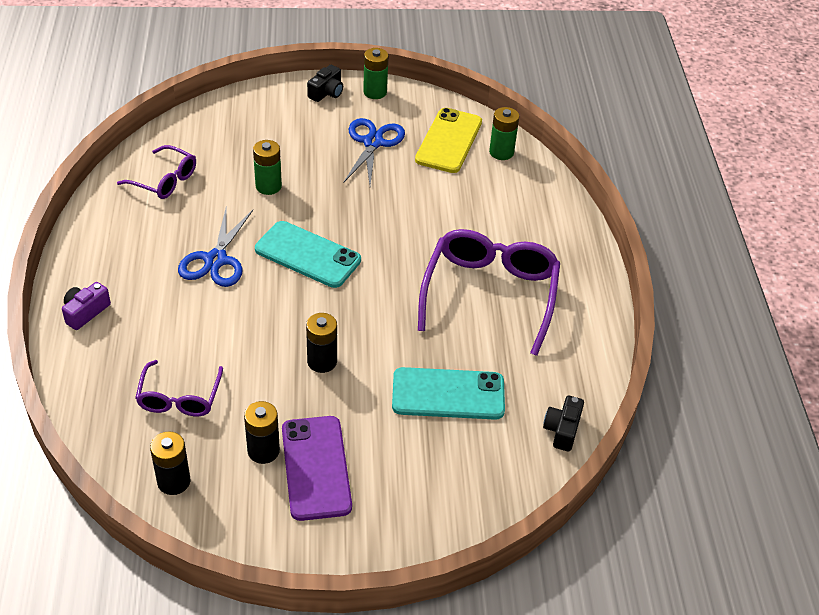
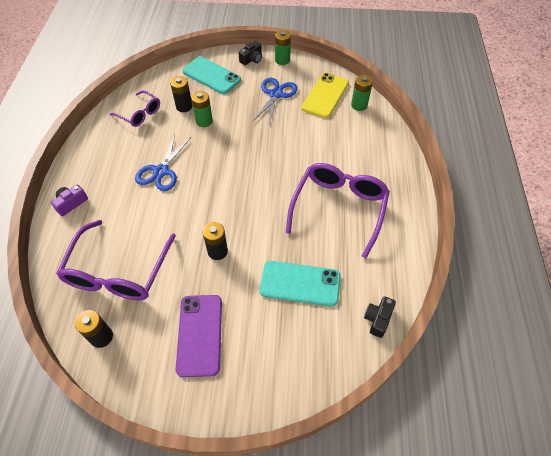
camera: 10 degrees right, 10 degrees up
(179, 398) = (118, 272): purple glasses -> purple glasses, size x1.81
(263, 451) = (166, 318): black battery -> black battery (184, 106)
(307, 255) = (221, 171): turquoise phone -> turquoise phone (211, 75)

